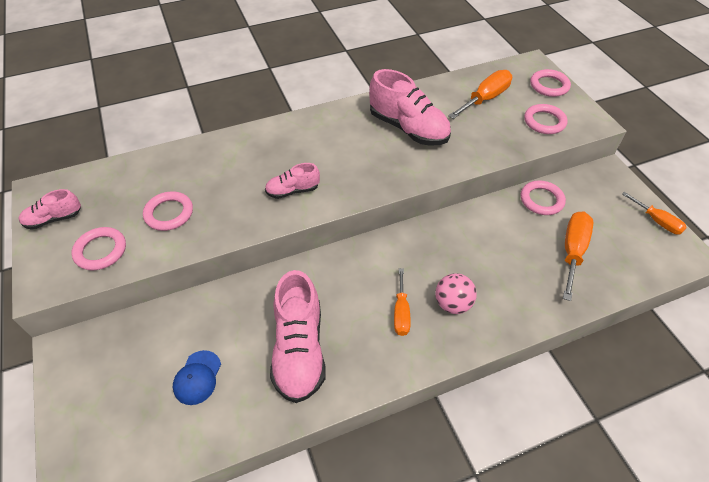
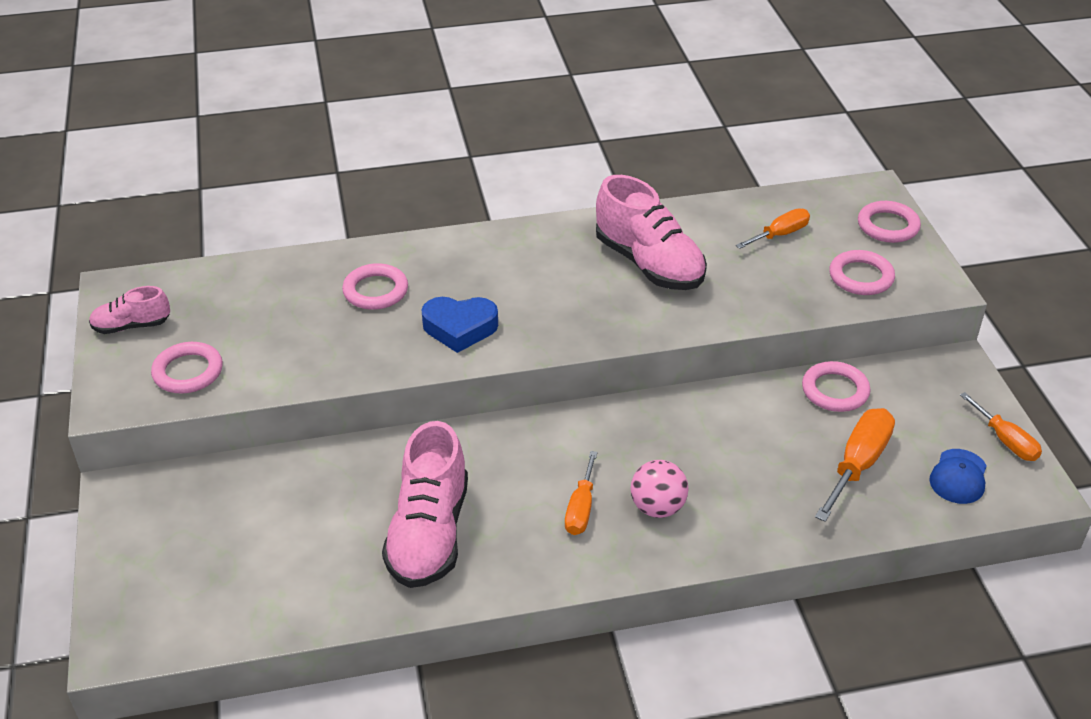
camera: 10 degrees right, 10 degrees down
(169, 213) = (284, 337): pink ring -> pink ring (375, 291)
(197, 377) = (287, 547): blue cap -> blue cap (958, 477)
(292, 191) = (460, 328): pink shoe -> blue heart
(485, 99) = (780, 234): orange screwdriver -> orange screwdriver, size x0.65

